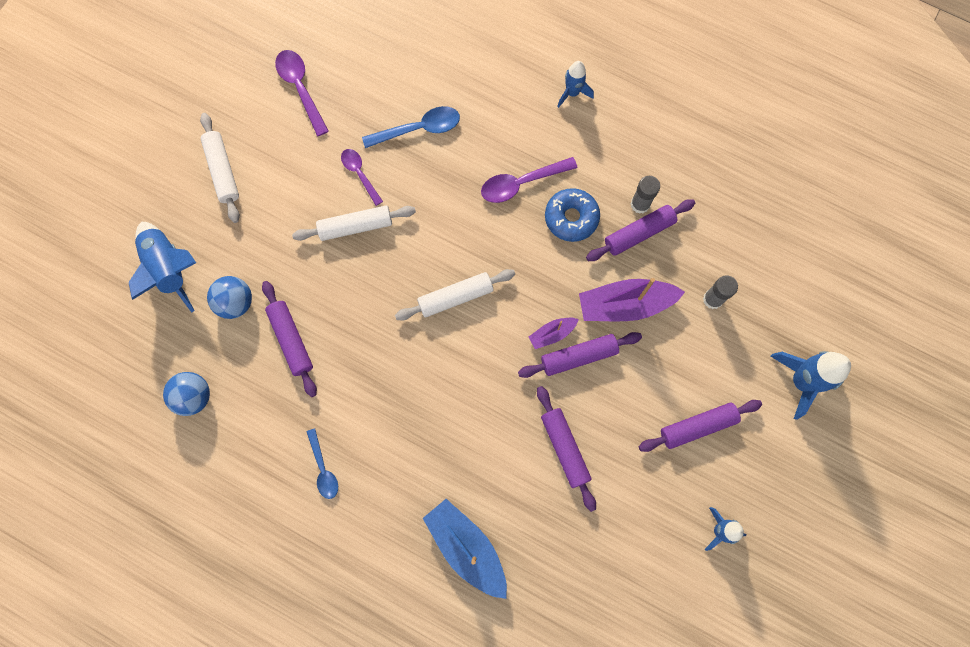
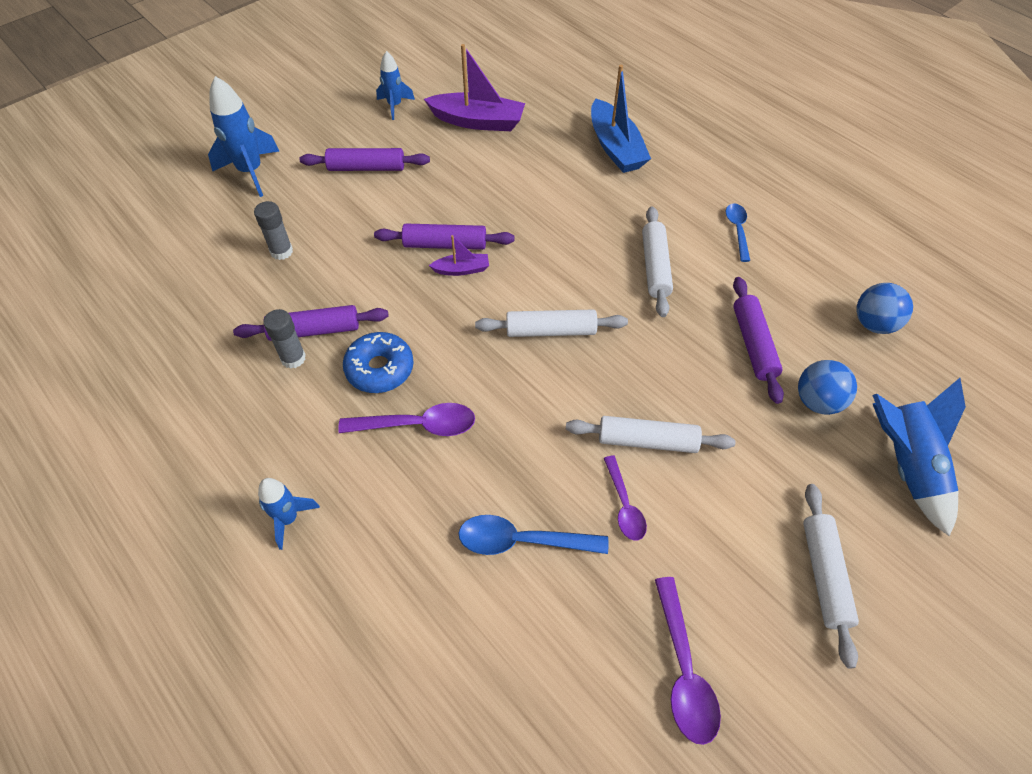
camera: 160 degrees left, 20 degrees down
(388, 395) = (655, 267): none -> white rolling pin
(565, 448) = (496, 185): purple rolling pin -> none
(625, 305) = (372, 272): purple boat -> purple boat (478, 121)

